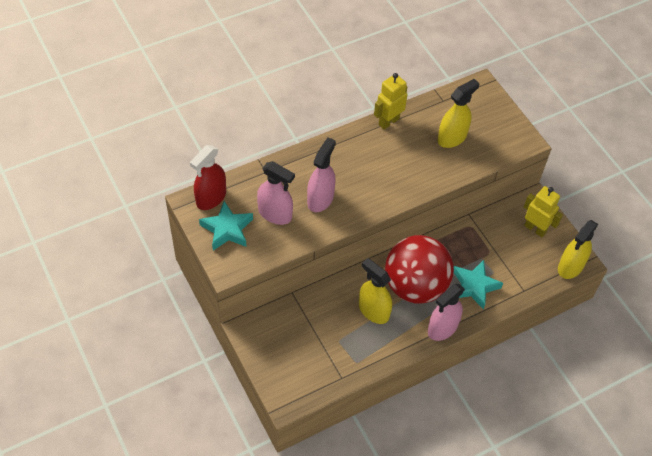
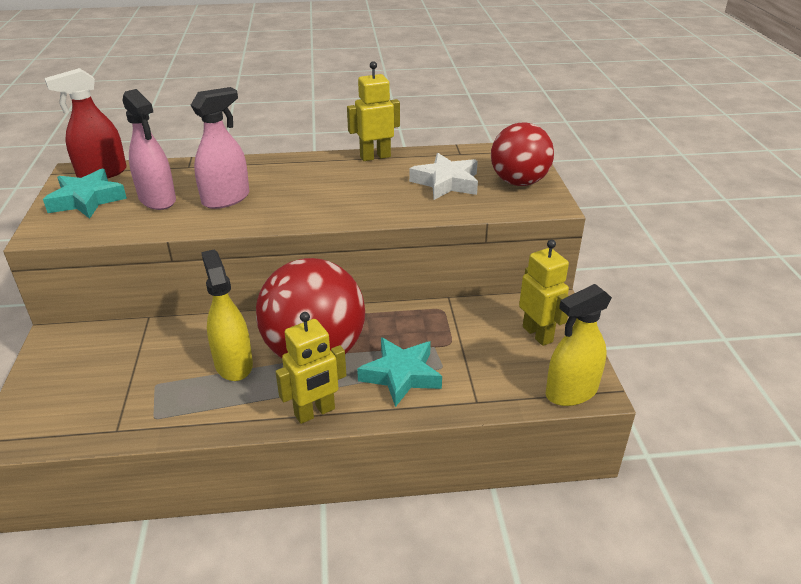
camera: 25 degrees right, 20 degrees down
(442, 328) = (315, 412): pink spray bottle -> yellow robot
(452, 138) = (446, 182): yellow spray bottle -> white star
(497, 123) = (519, 182): none -> red ball

